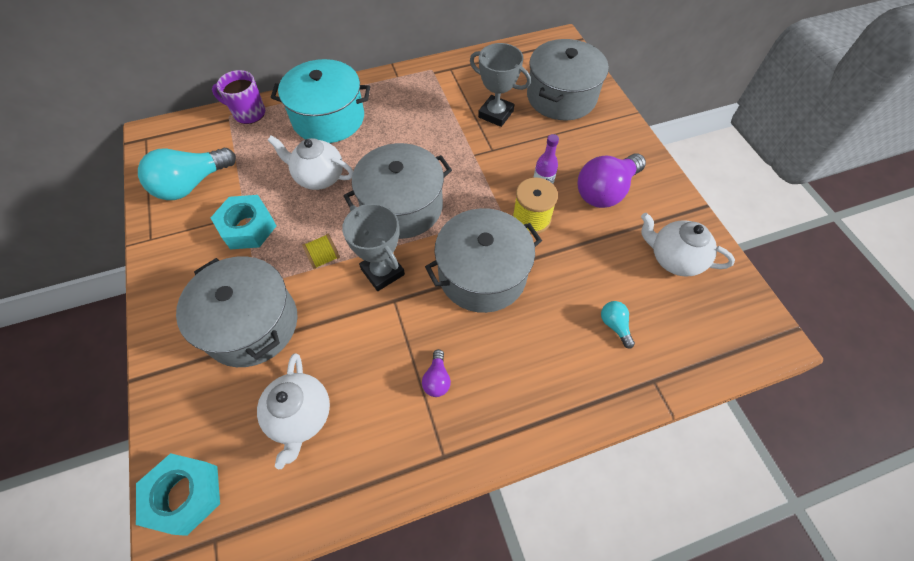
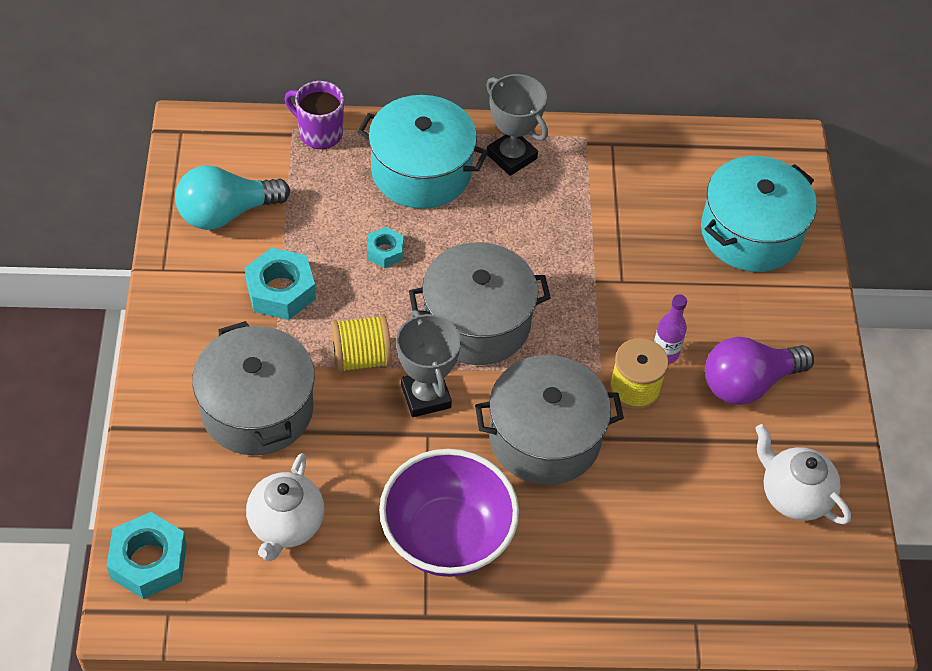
camera: 15 degrees right, 5 degrees down
(319, 177) = (385, 251): white teapot -> turquoise nut
(324, 258) = (361, 357): yellow spool -> yellow spool, size x1.53
(437, 379) = (447, 536): purple light bulb -> purple bowl
(496, 114) = (648, 231): grey trophy -> grey trophy (511, 156)
(561, 97) = (750, 232): grey pot -> turquoise pot
(614, 325) = (679, 547): turquoise light bulb -> none

